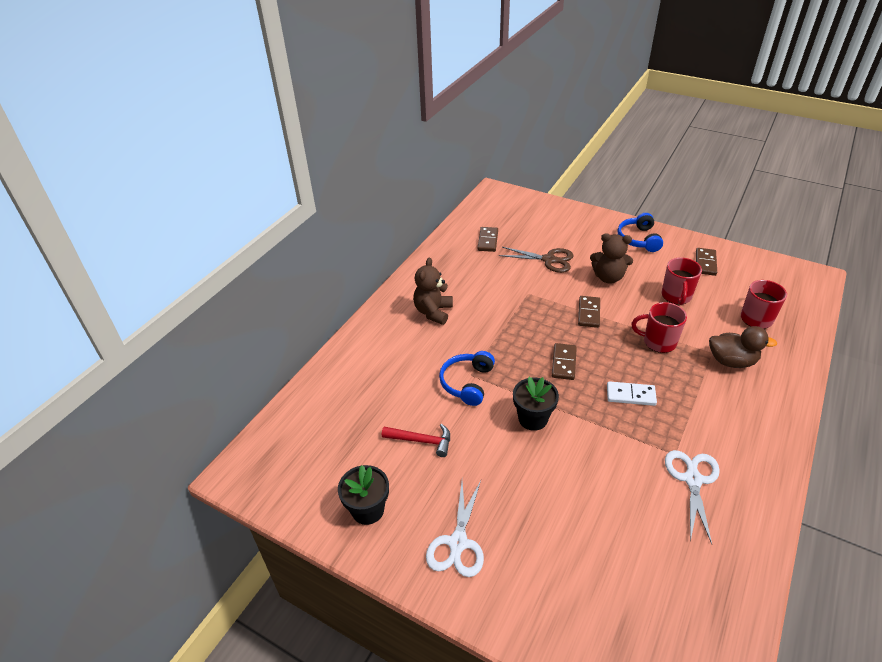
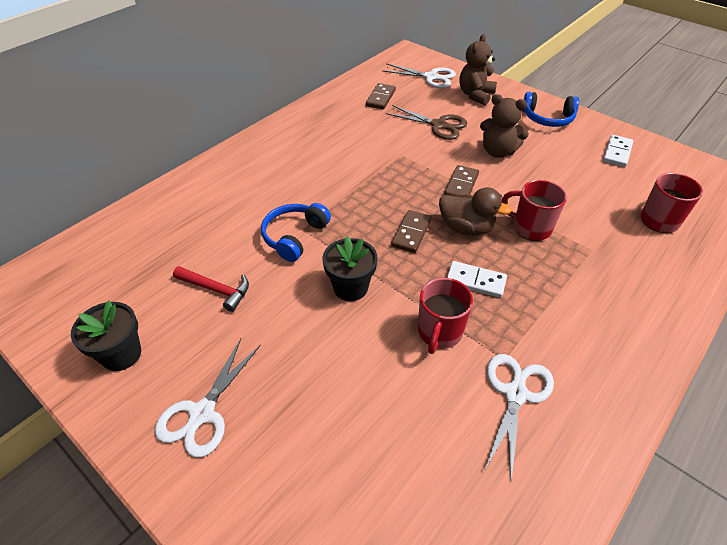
camera: 10 degrees right, 5 degrees up
(433, 312) = (291, 159): brown teddy bear -> brown teddy bear (475, 95)
(524, 213) = (430, 77): none -> white scissors
(639, 239) = (547, 118): blue headphones -> blue headphones turned 90 degrees counterclockwise
(676, 296) = (570, 182): red mug -> red mug (439, 332)
(705, 263) = (617, 152): brown domino -> white domino
(731, 361) = (612, 263): brown duck -> brown duck (466, 228)

